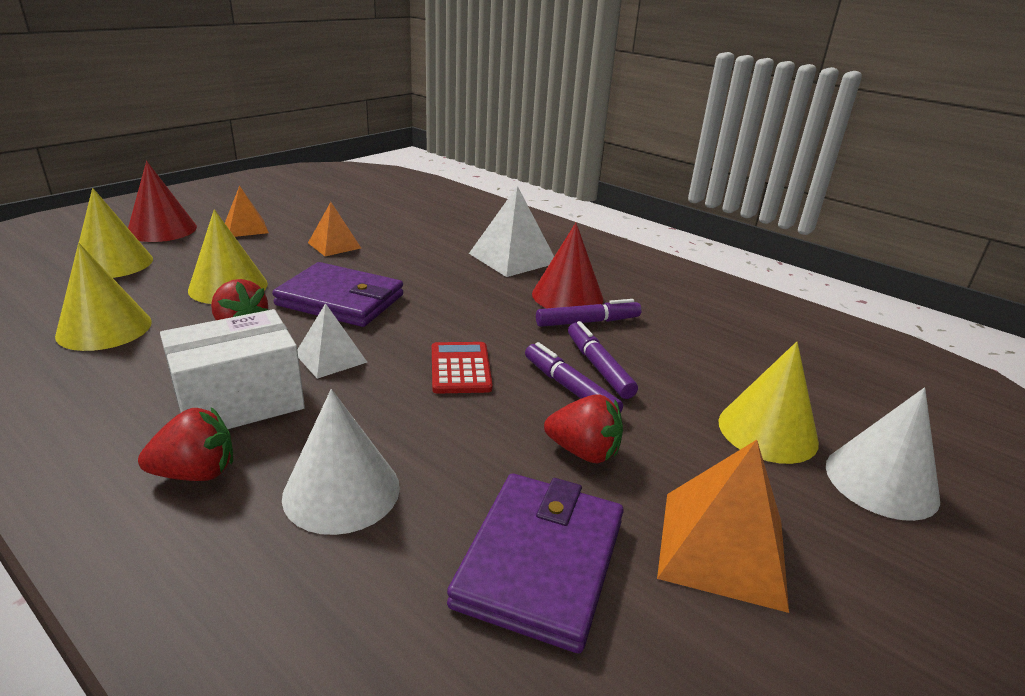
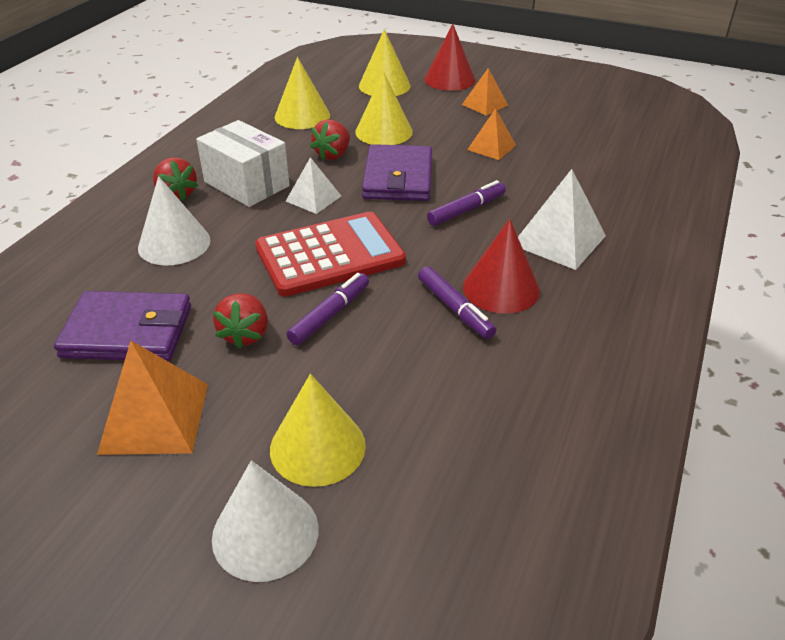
camera: 75 degrees right, 10 degrees up
(460, 368) = (330, 255): red calculator -> red calculator, size x1.90
(598, 367) = (374, 326): purple marker -> purple marker (466, 210)

